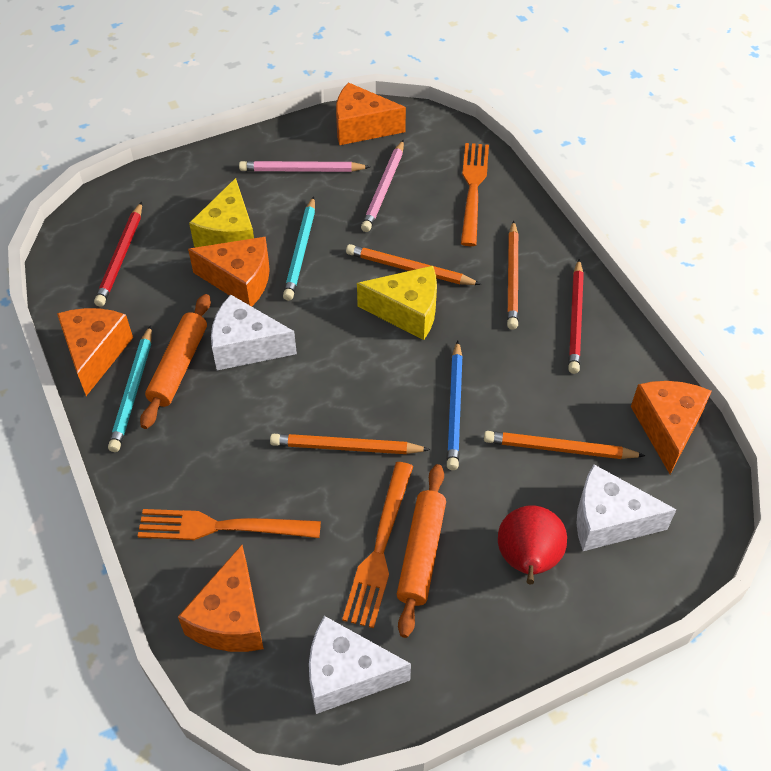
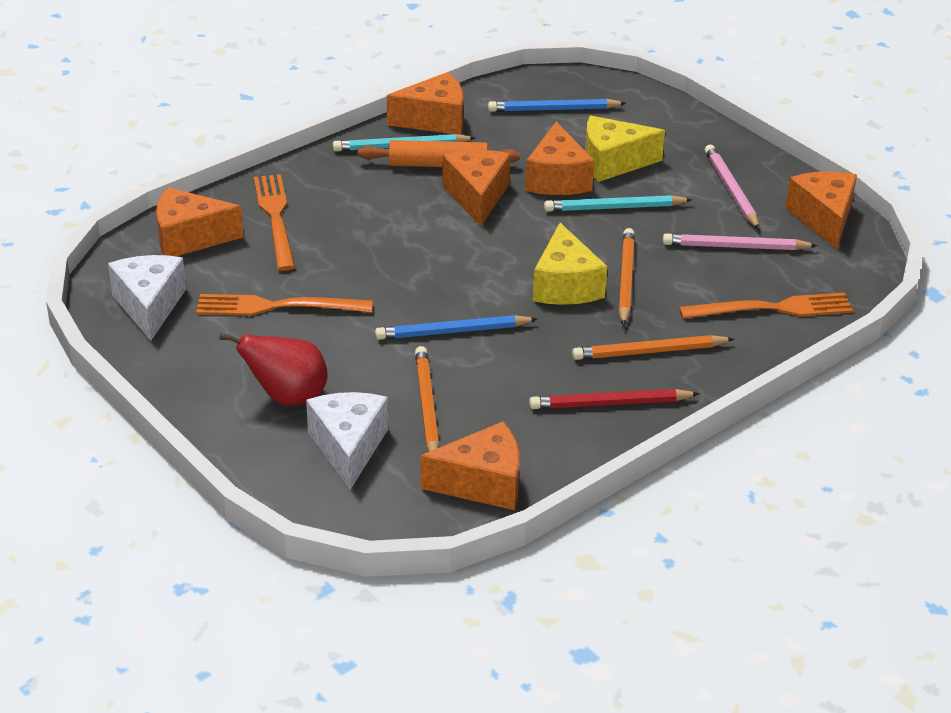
camera: 75 degrees right, 15 degrees down
(121, 257) = (553, 109): red pencil -> blue pencil
(246, 346) = (477, 196): white cheese -> orange cheese
(346, 447) = (381, 271): orange pencil -> none
(421, 553) = (278, 331): orange rolling pin -> none

